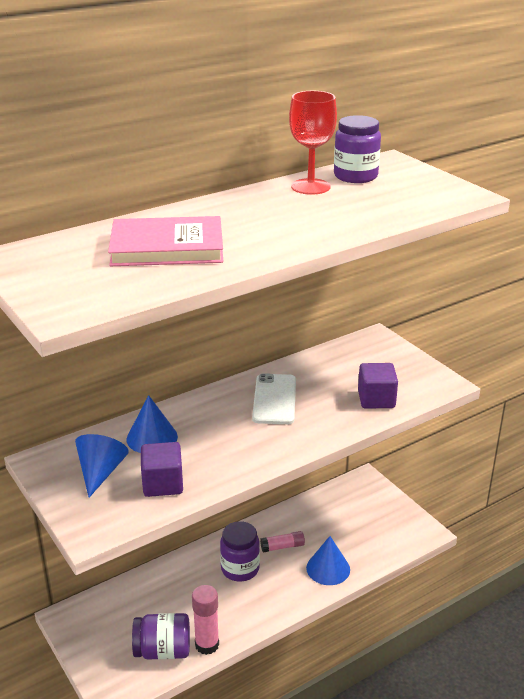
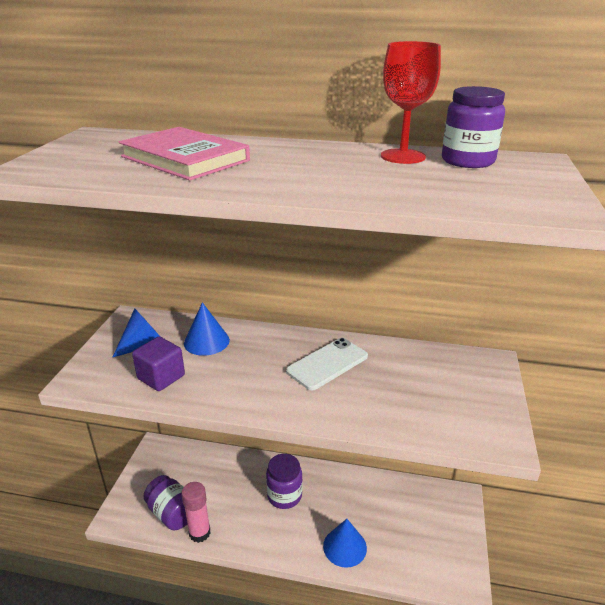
camera: 45 degrees right, 0 degrees up
(282, 547) = (332, 502): pink glue stick -> none
(376, 399) = (411, 414): purple cube -> none

